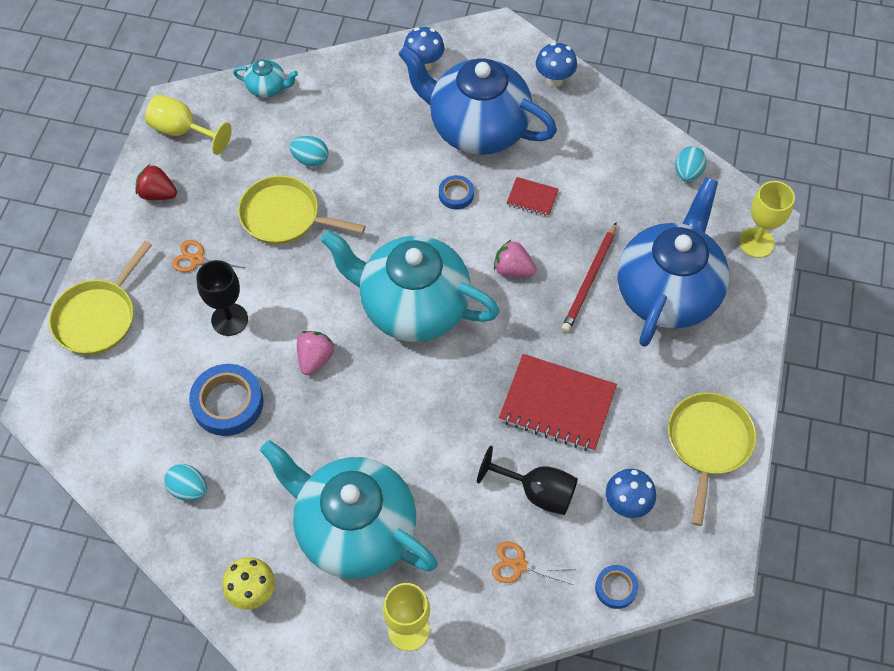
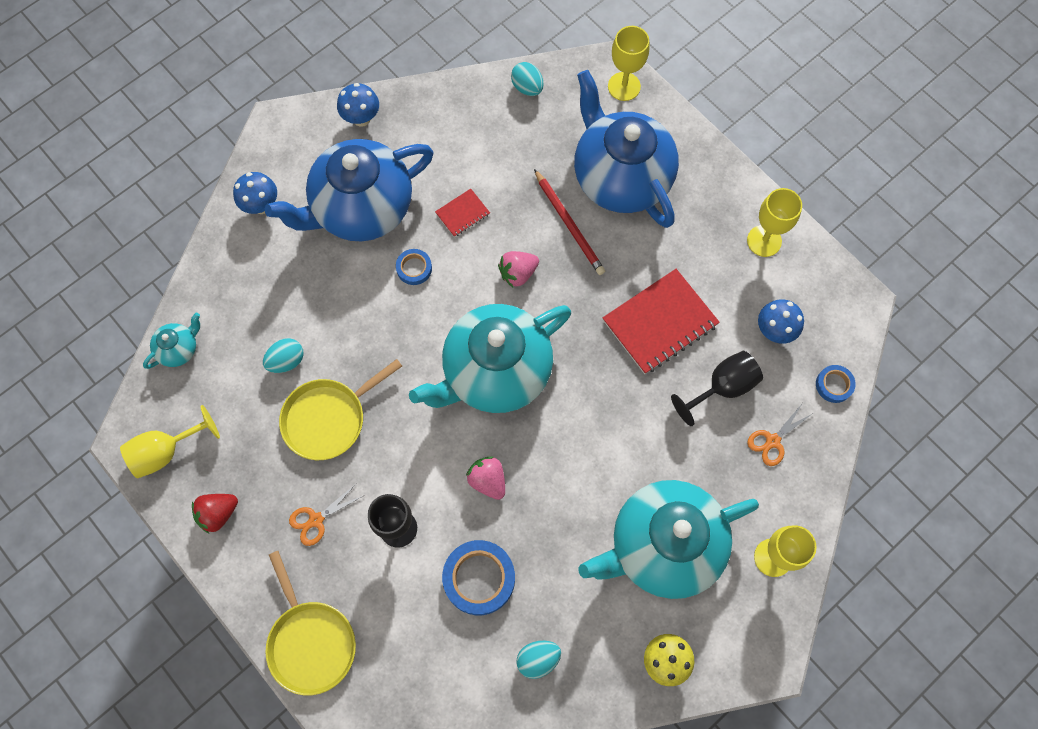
camera: 55 degrees left, 10 degrees up
(708, 443) = (764, 241): yellow pan -> yellow goblet

